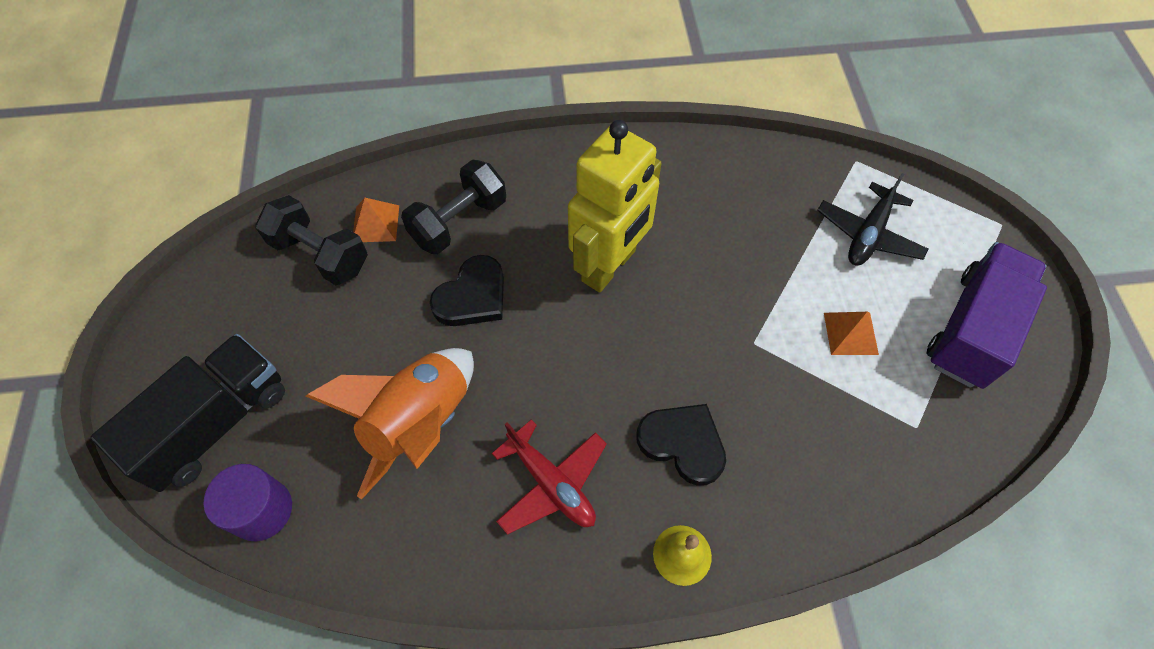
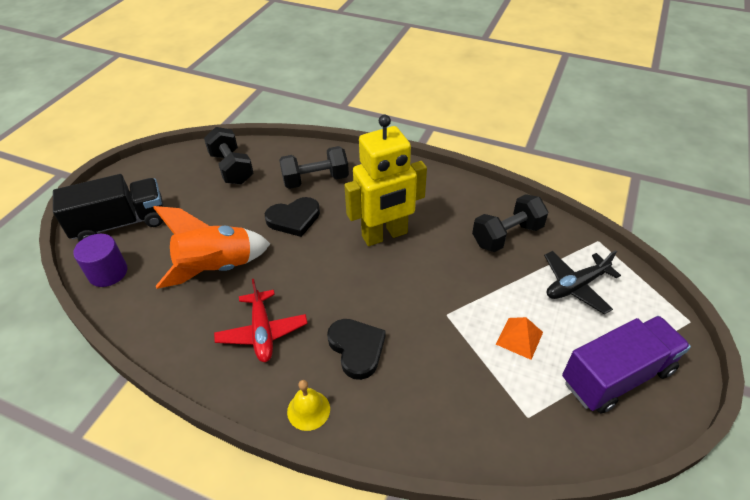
camera: 30 degrees right, 15 degrees down
(376, 223) = (271, 164): orange pyramid -> none
(754, 199) = (507, 235): none -> black dumbbell

